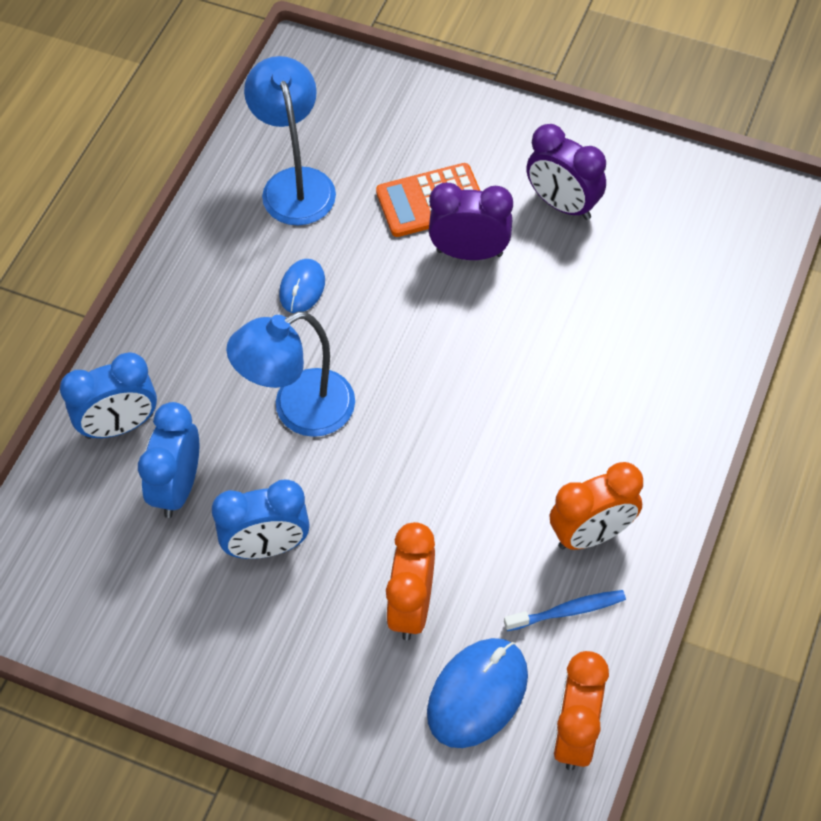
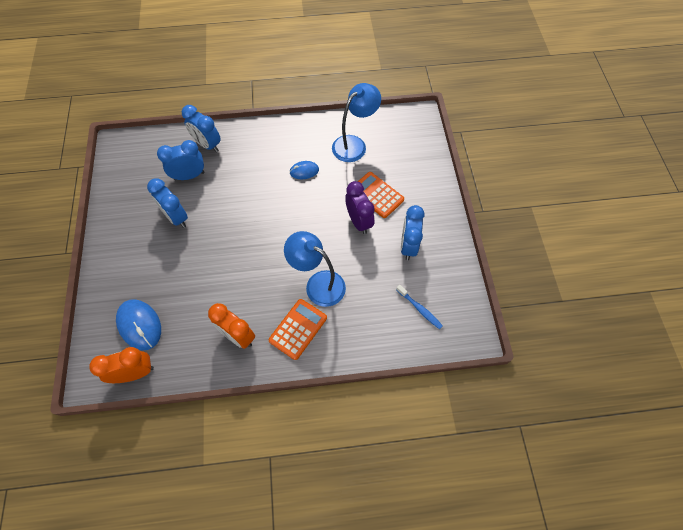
camera: 60 degrees right, 5 degrees up
(299, 410) = (244, 198): blue lamp -> blue lamp (318, 284)
(411, 607) = (171, 281): orange clock -> none
(477, 694) = (139, 325): blue mouse -> blue mouse turned 45 degrees clockwise
(562, 205) = (408, 246): purple clock -> blue clock
(568, 611) = (194, 343): blue toothbrush -> blue toothbrush (419, 309)
(629, 435) = (298, 329): none -> orange calculator

